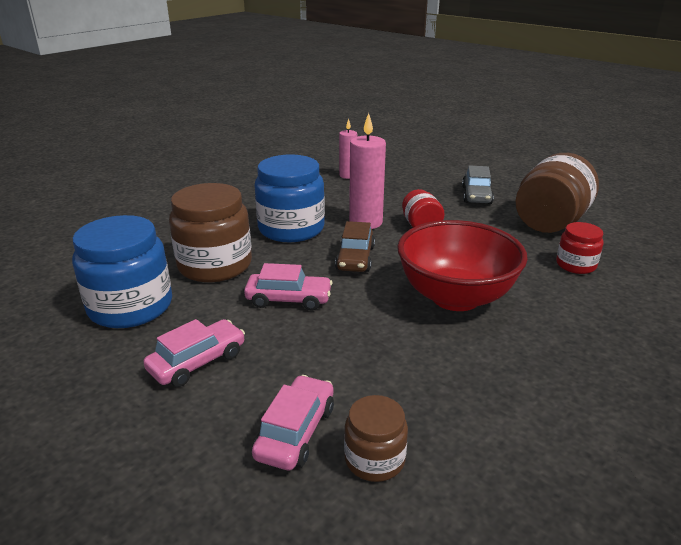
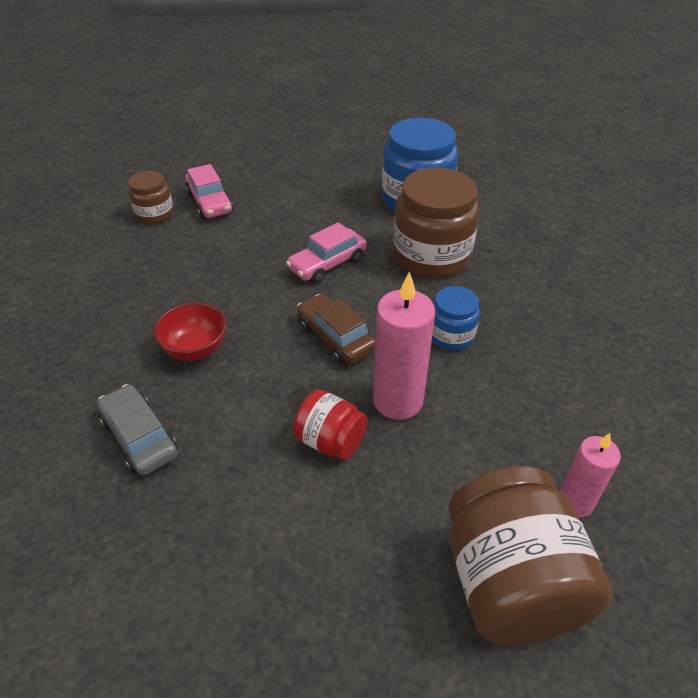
camera: 135 degrees right, 15 degrees up
(197, 362) = (314, 199): pink car -> none
(291, 229) = (451, 335): blue jar -> blue jar, size x0.53
(455, 297) = (195, 349): red bowl -> red bowl, size x0.51
(476, 195) = (334, 603): grey car -> grey car (140, 437)
(550, 223) = (162, 592): brown jar -> brown jar (510, 583)
(575, 265) = (86, 492): red jar -> none

